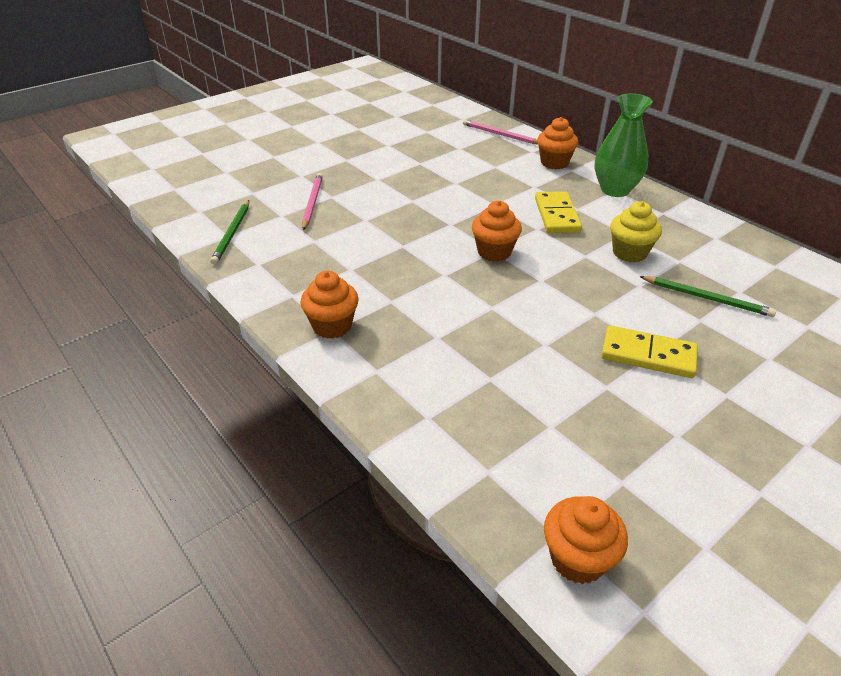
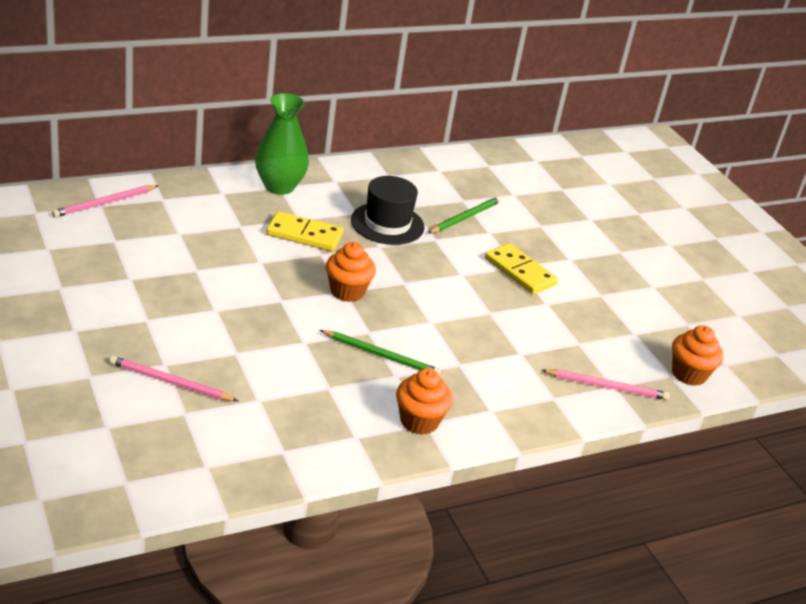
camera: 80 degrees left, 5 degrees down
(232, 234) = (204, 461): green pencil -> green pencil (381, 355)
(482, 464) = (607, 387): none -> pink pencil
(554, 163) = (200, 196): orange cupcake -> none
(629, 253) = (387, 224): yellow cupcake -> black hat
(648, 355) = (520, 272): yellow domino -> yellow domino turned 75 degrees counterclockwise

